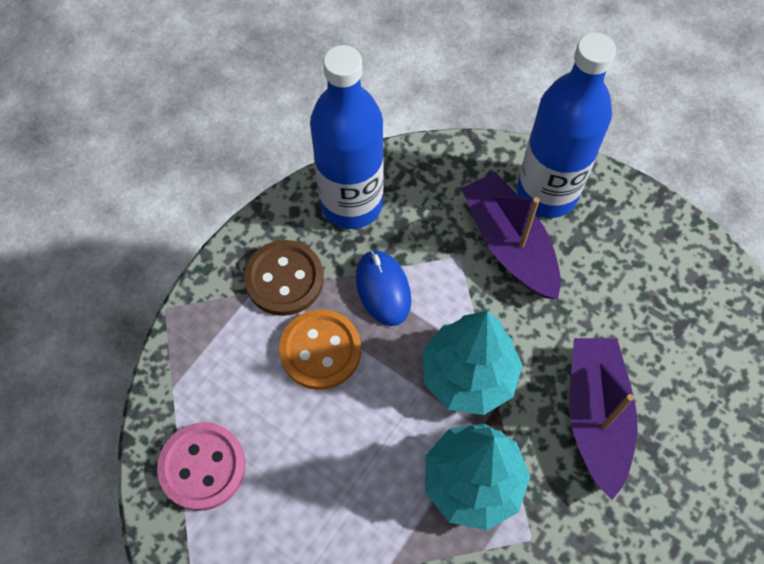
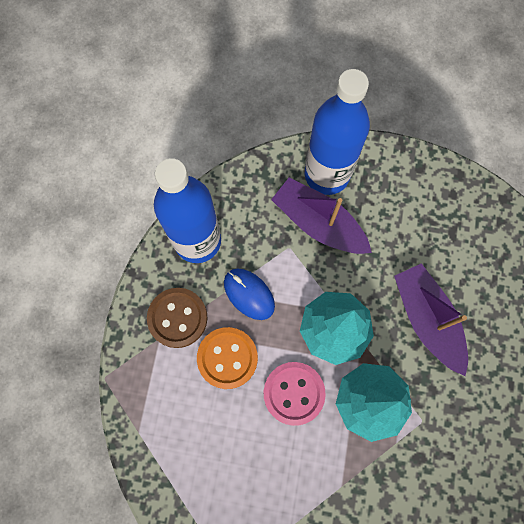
camera: 25 degrees left, 10 degrees up
(202, 467) = (187, 478): pink button -> pink button (294, 393)

